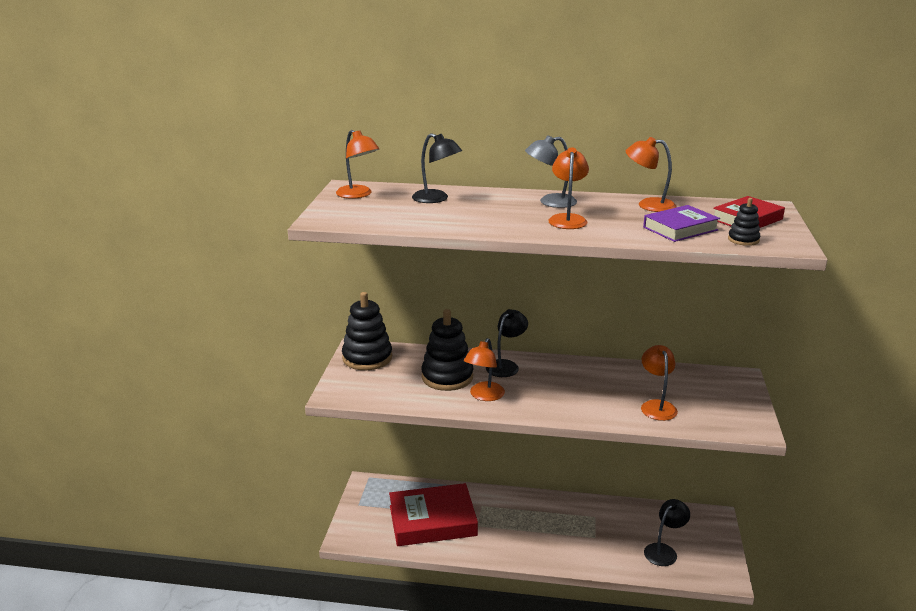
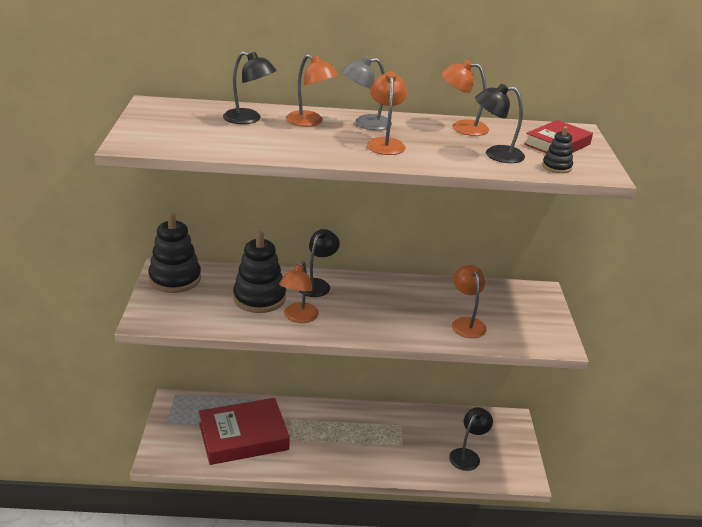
camera: 10 degrees left, 5 degrees up
(358, 195) = (165, 114): orange lamp -> orange lamp (310, 122)
(680, 228) = (496, 154): purple book -> black lamp

